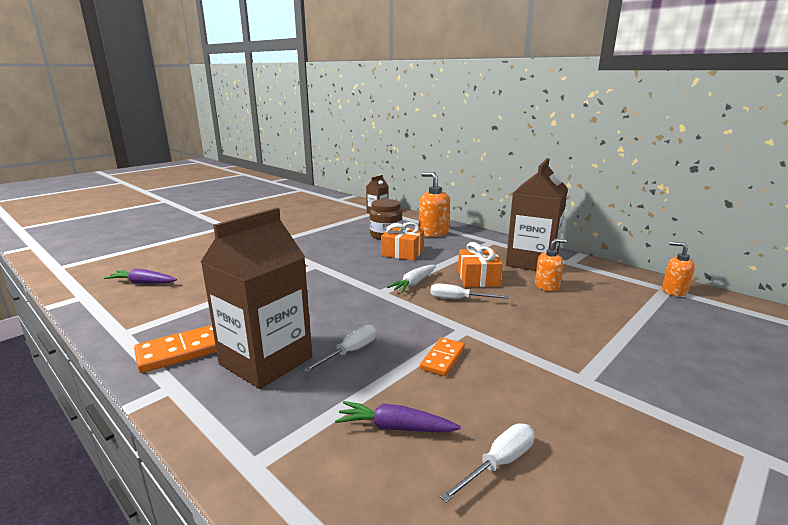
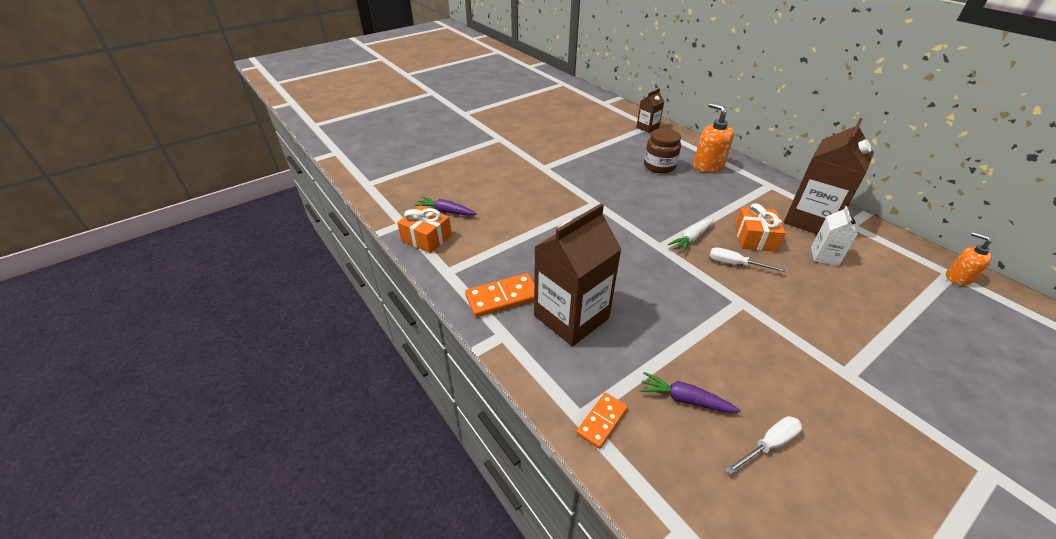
camera: 10 degrees right, 20 degrees up
(350, 352) = (640, 316): white screwdriver -> none
(402, 253) = (678, 194): orange gift -> orange gift (426, 238)
(443, 358) = (722, 334): orange domino -> orange domino (602, 421)
(547, 286) = (824, 256): orange soap dispenser -> white carton

